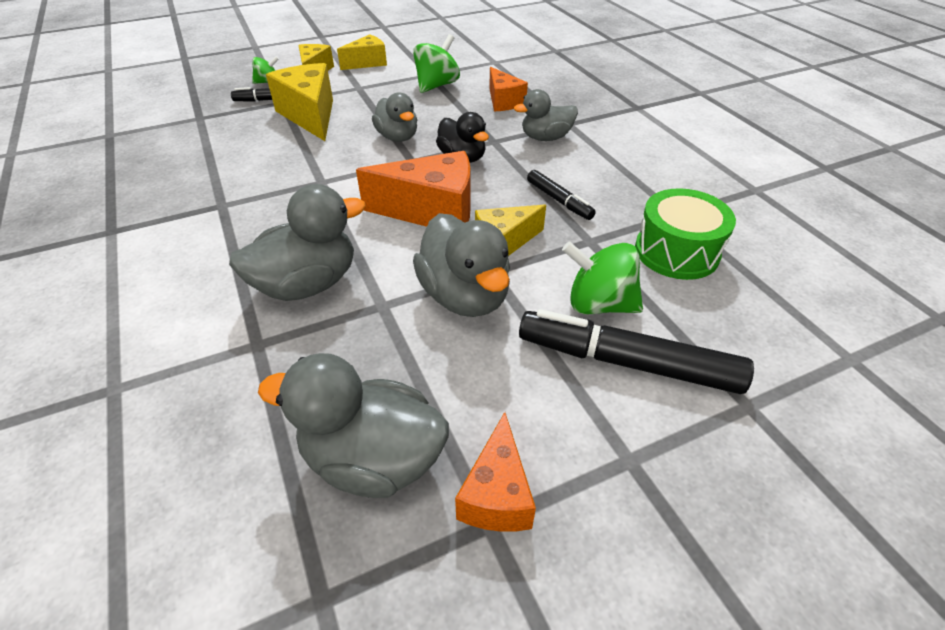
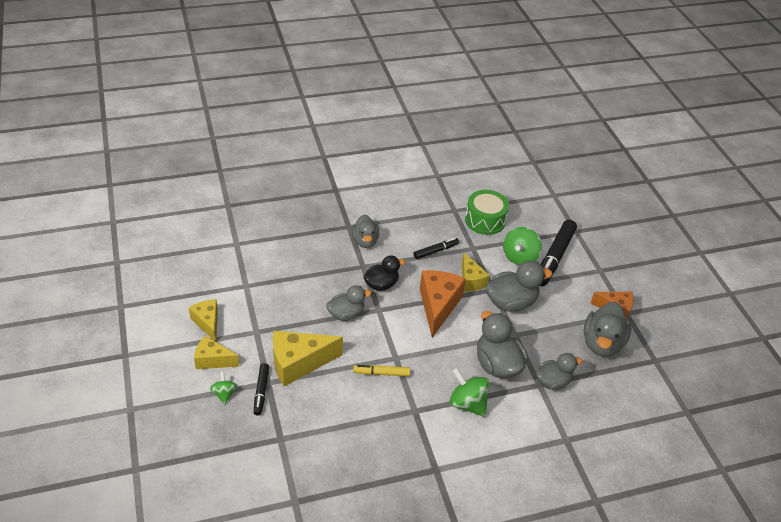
camera: 85 degrees left, 0 degrees up
(262, 364) = (552, 381): none -> grey duck
(292, 172) = (381, 373): none -> yellow marker
(437, 85) = (269, 283): green spinning top -> green spinning top (467, 403)
(503, 101) = (308, 251): orange cheese -> none

